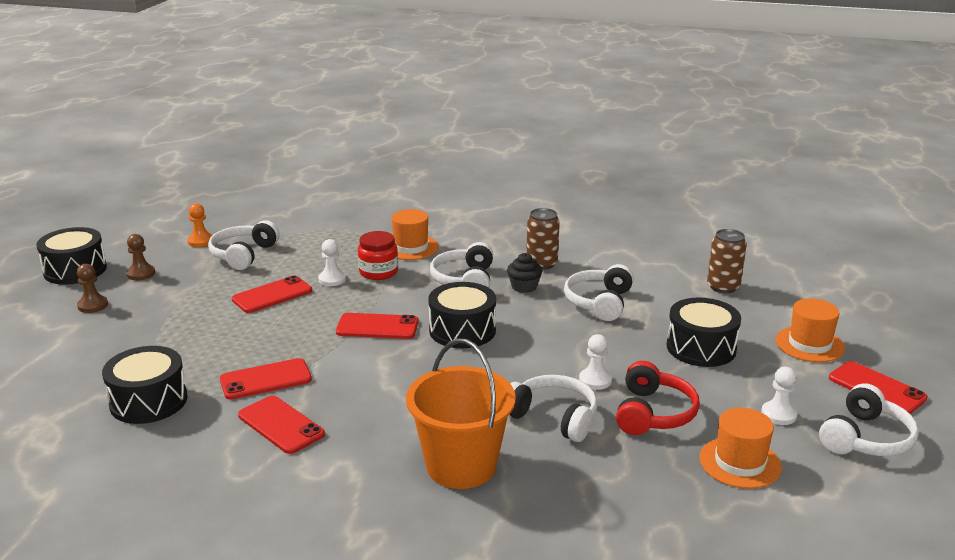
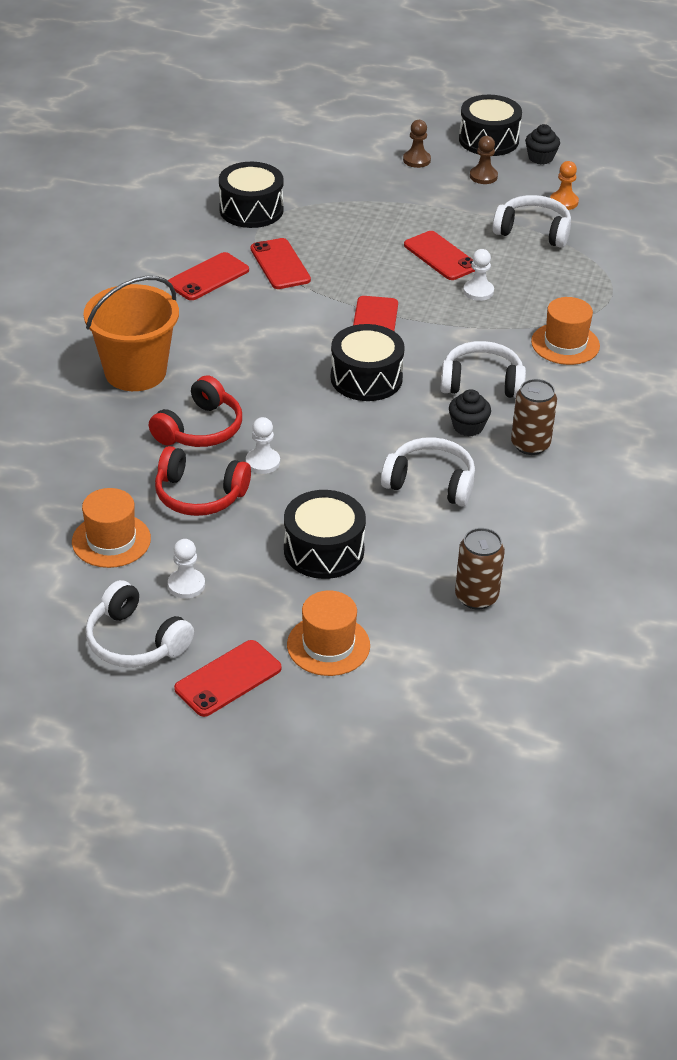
camera: 90 degrees right, 15 degrees up
(121, 248) = (540, 158): none -> black cupcake
(378, 272) = (498, 322): red jar -> none
(553, 417) = (200, 429): white headphones -> red headphones

